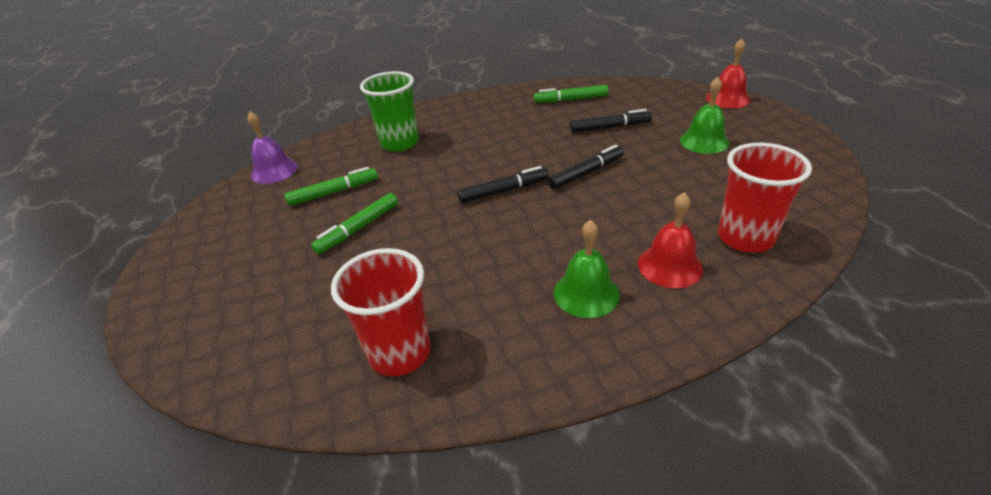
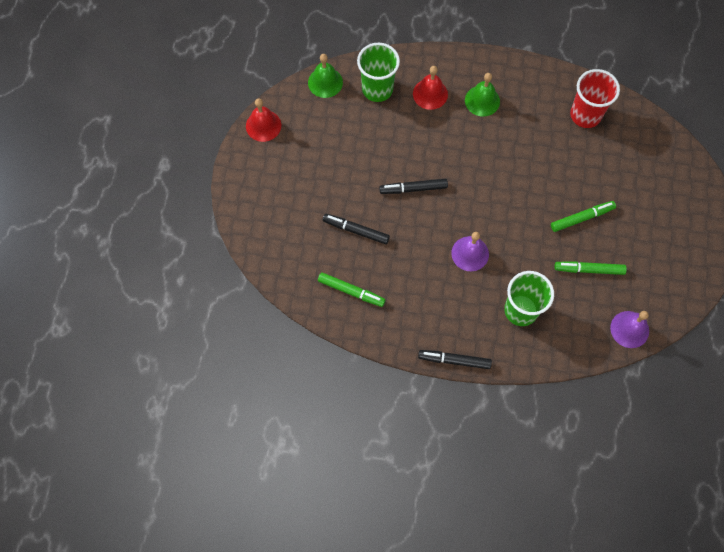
camera: 155 degrees left, 30 degrees up
(479, 155) = (470, 253): none -> purple bell
(503, 191) = (476, 202): black marker -> black marker (454, 360)
(704, 141) = (312, 174): green bell -> green bell (325, 82)
(727, 99) = (241, 213): red bell -> red bell (263, 125)
(745, 238) = (377, 89): red cup -> green cup

